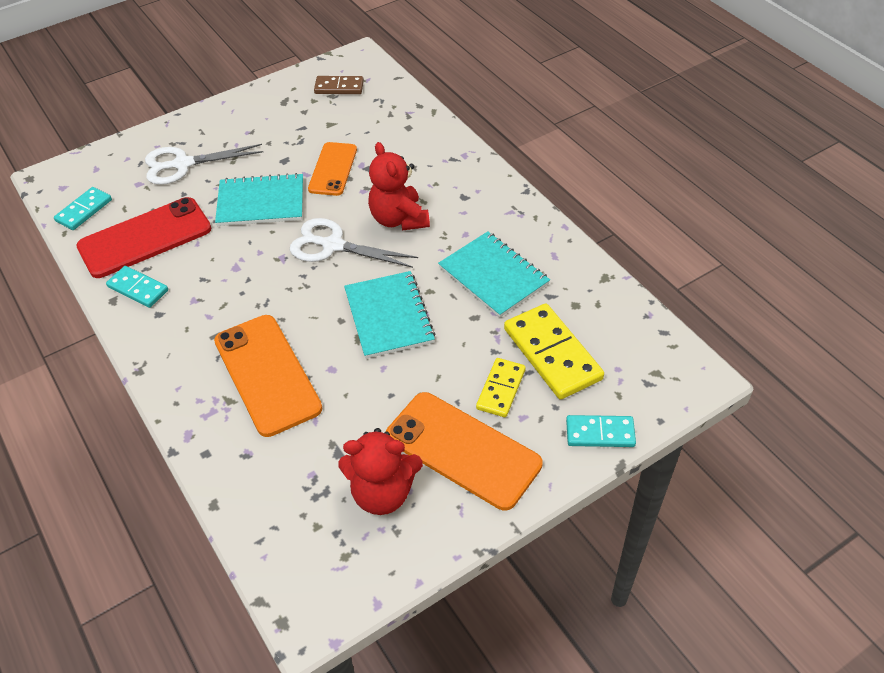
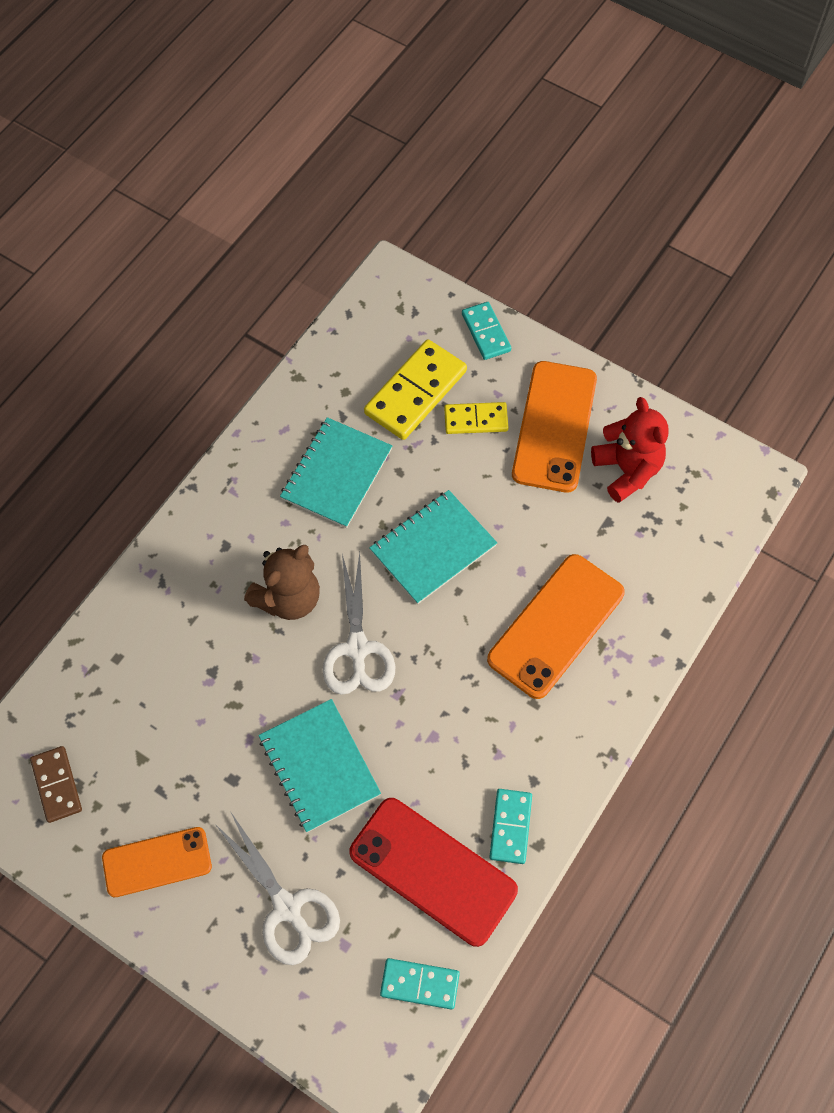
camera: 115 degrees left, 15 degrees up
(333, 169) = (229, 711): orange phone -> orange phone (157, 862)
(399, 219) = (288, 598): red teddy bear -> brown teddy bear

